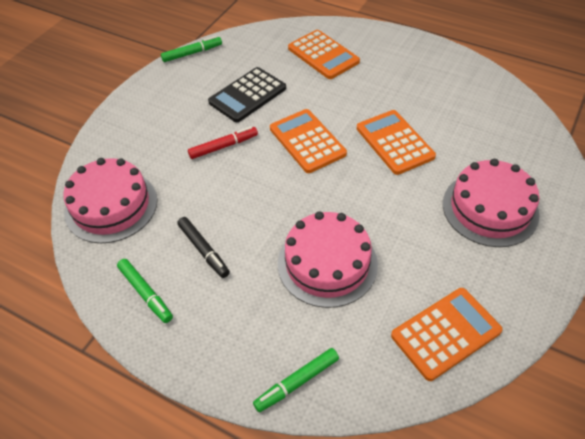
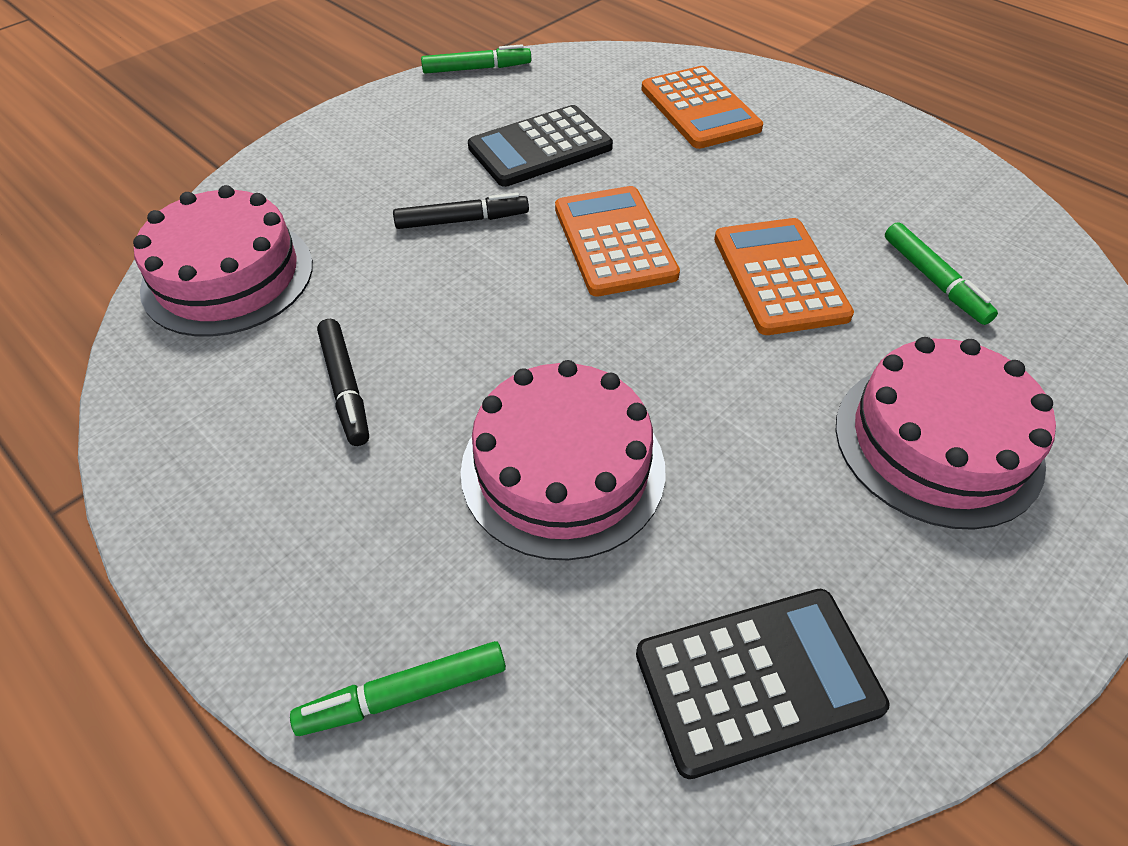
camera: 15 degrees right, 0 degrees up
(145, 293) = (208, 439): green marker -> green marker (934, 280)
(223, 146) = (462, 220): red marker -> black marker
(446, 333) = (757, 680): orange calculator -> black calculator

